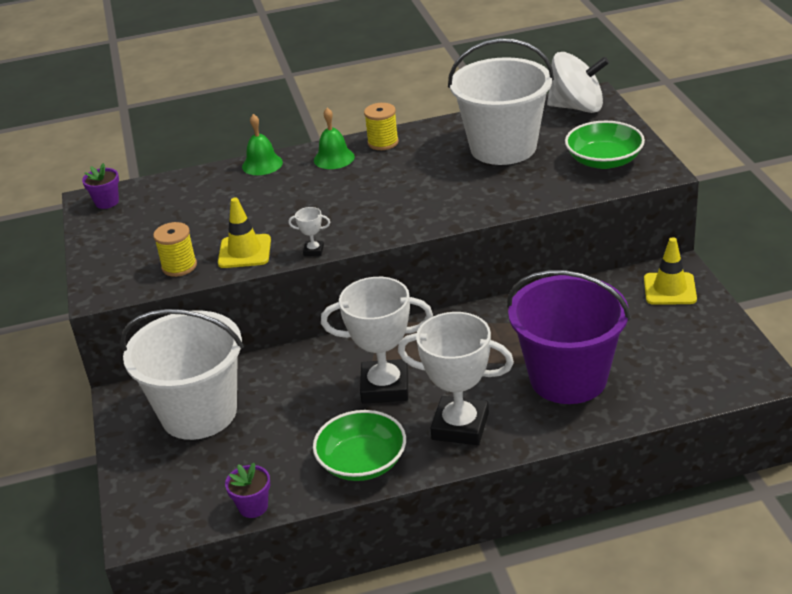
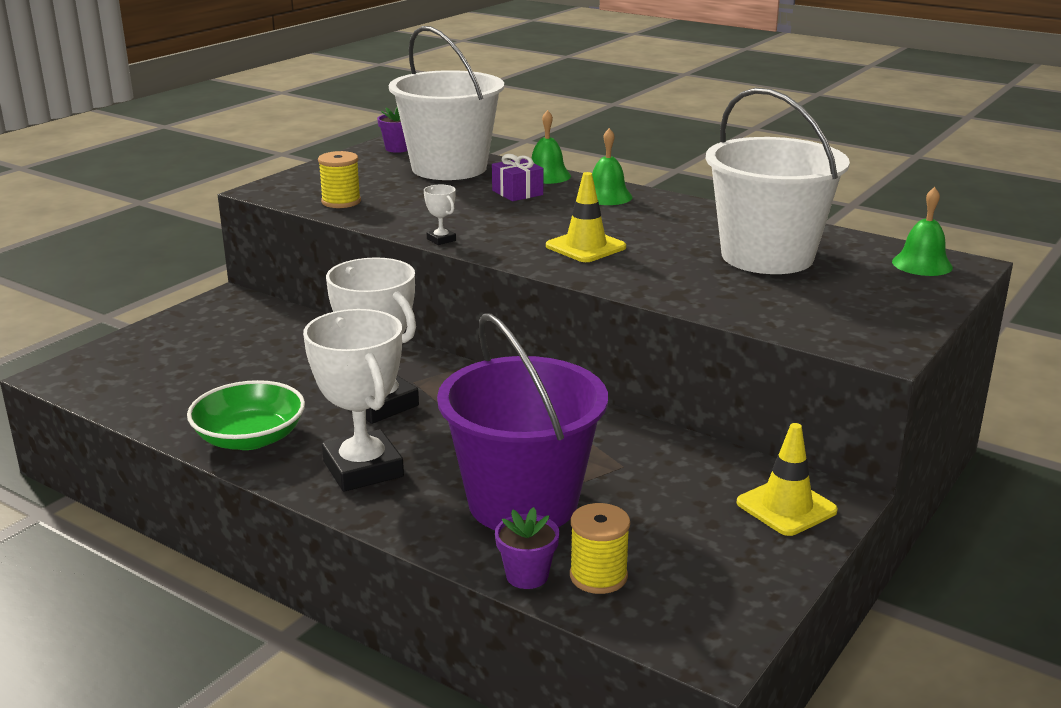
camera: 45 degrees right, 10 degrees down
(199, 413) = (241, 335): white bucket -> white bucket (449, 168)
(244, 252) = (398, 216): yellow traffic cone -> yellow traffic cone (585, 247)
(253, 507) = (134, 411): purple flower pot -> purple flower pot (527, 575)
(275, 188) = (517, 193): none -> purple gift
(383, 142) = (671, 205): yellow spool -> yellow spool (598, 576)
(577, 107) = (922, 264): white spinning top -> green bell
(604, 161) = (843, 312): green bowl -> none

